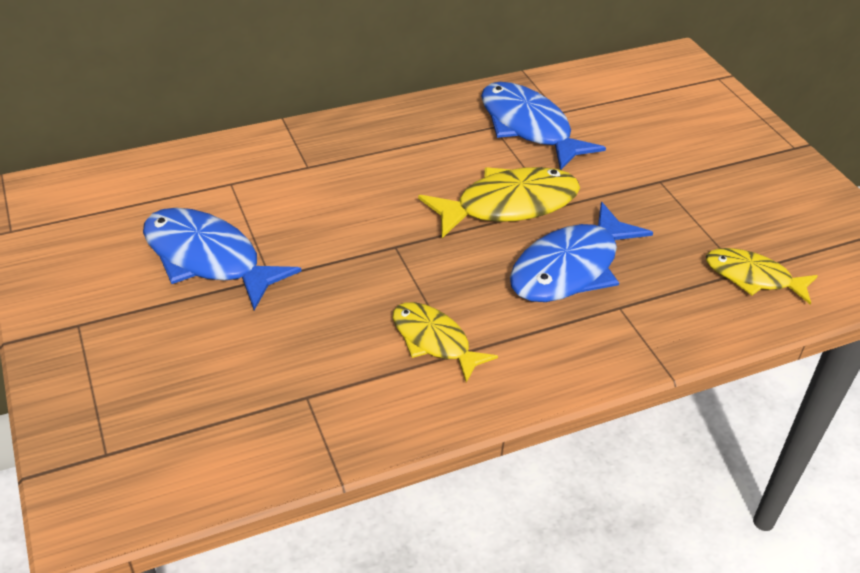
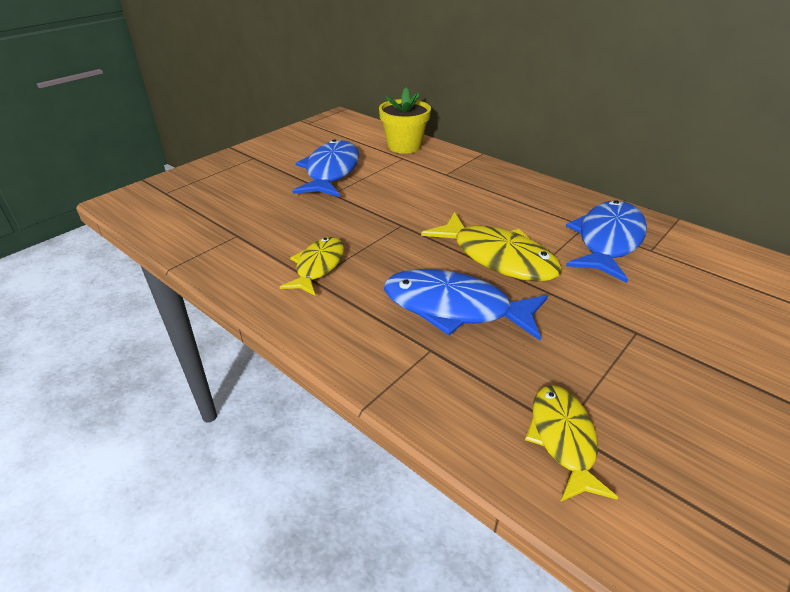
camera: 65 degrees right, 5 degrees down
(198, 169) = (404, 146): none -> yellow flower pot

